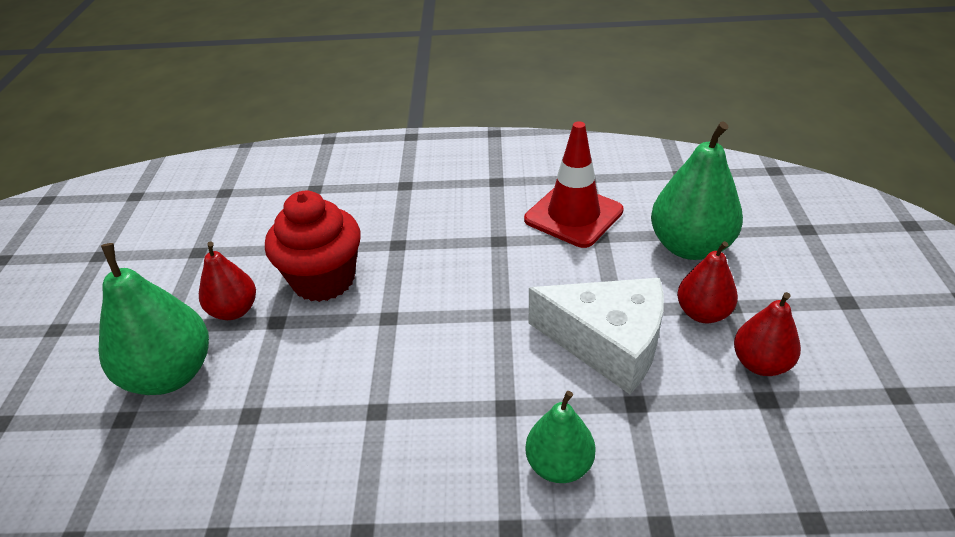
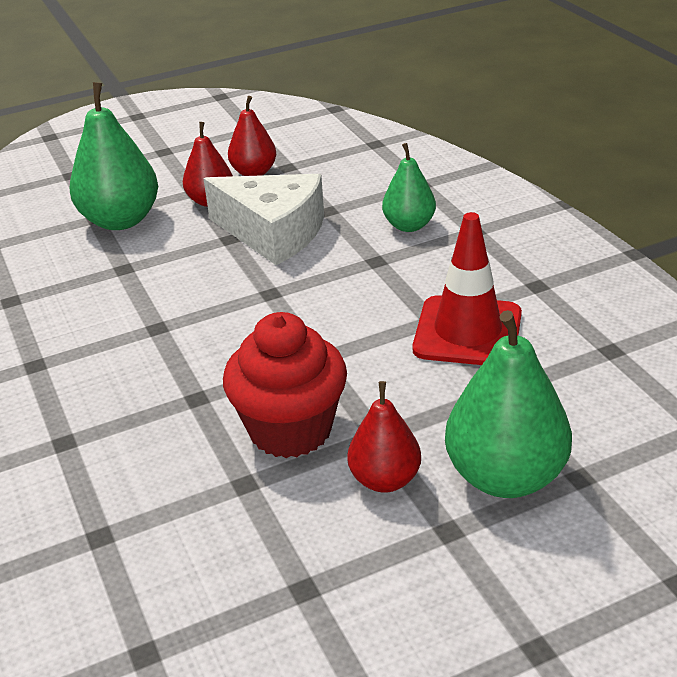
camera: 115 degrees left, 5 degrees down
(573, 215) = (91, 292): red traffic cone -> red traffic cone (467, 332)
(608, 343) = (273, 233): white cheese -> white cheese turned 120 degrees clockwise

